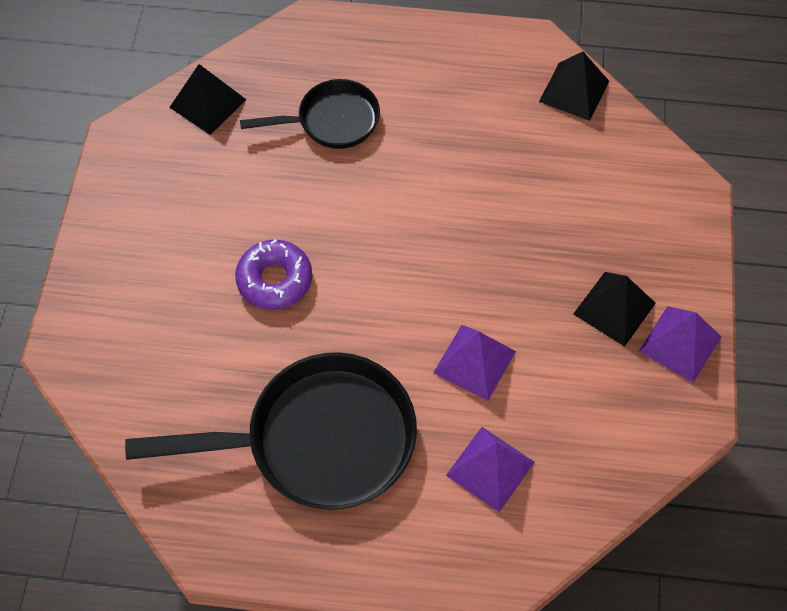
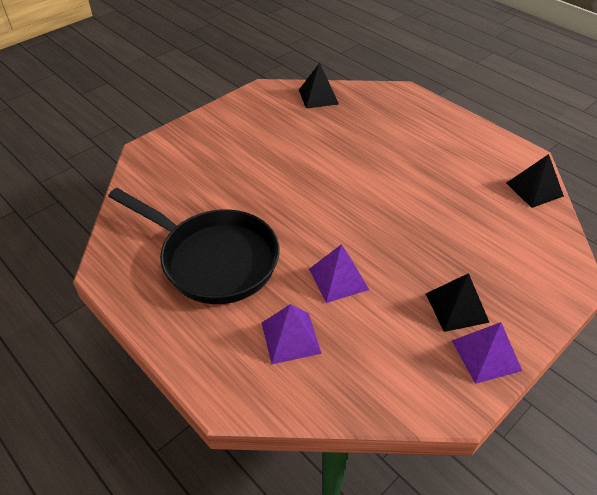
camera: 40 degrees right, 15 degrees down
(274, 280) = (271, 179): purple donut -> none
(332, 121) = (373, 133): black pan -> none

